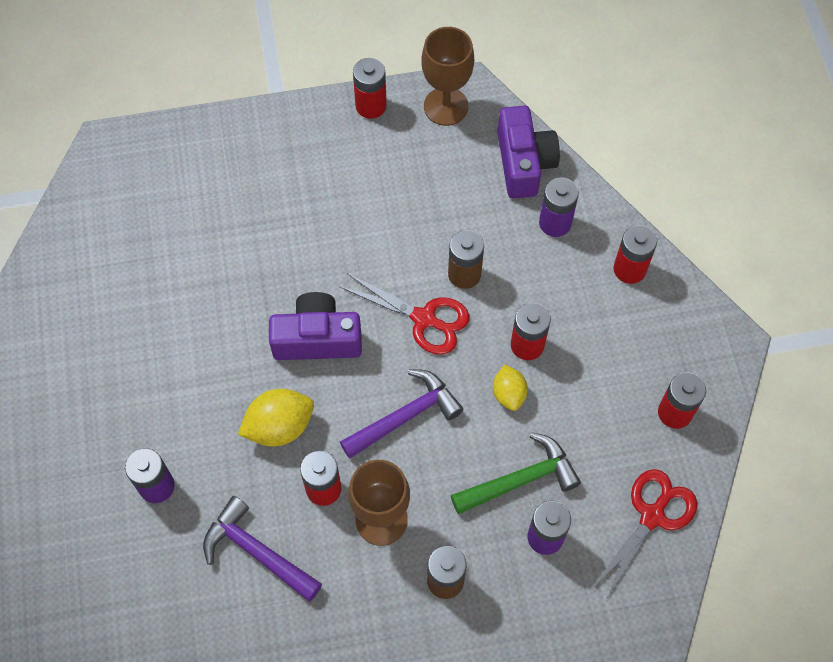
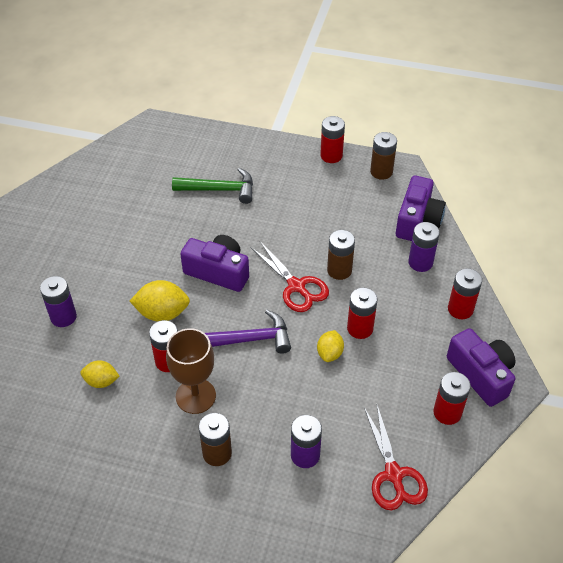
camera: 25 degrees right, 15 degrees down
(257, 552) = (101, 381): purple hammer -> yellow lemon
(446, 106) = (381, 172): brown goblet -> brown battery
(520, 480) = (307, 410): green hammer -> green hammer (220, 189)
(652, 516) = (393, 475): red scissors -> red scissors turned 105 degrees clockwise
(690, 347) = (481, 374): none -> purple camera

